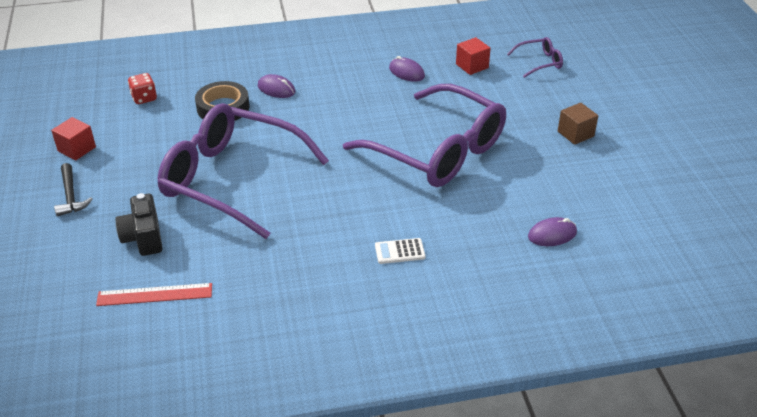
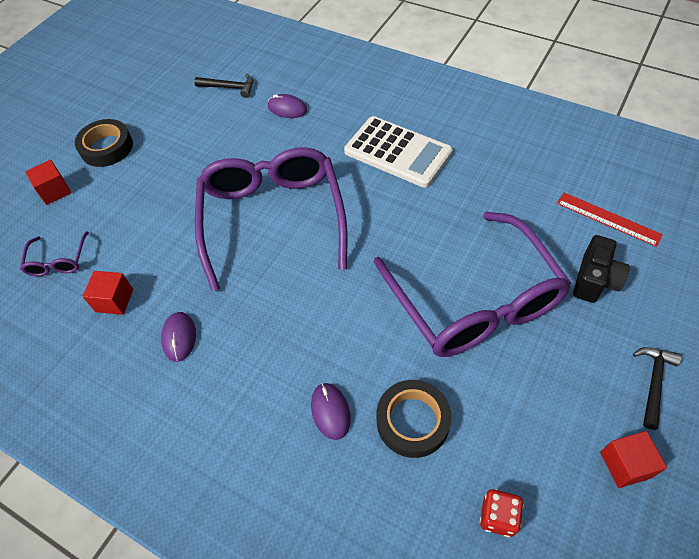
camera: 135 degrees left, 15 degrees up
(400, 251) = (397, 152): white calculator -> white calculator, size x2.36
(539, 62) = (58, 261): purple glasses -> purple glasses turned 120 degrees counterclockwise
(575, 134) = (156, 169): brown cube -> none
(617, 87) = (55, 191): none -> red cube
(635, 223) = (229, 87): none -> black hammer
(638, 126) = (107, 147): none -> black tape

